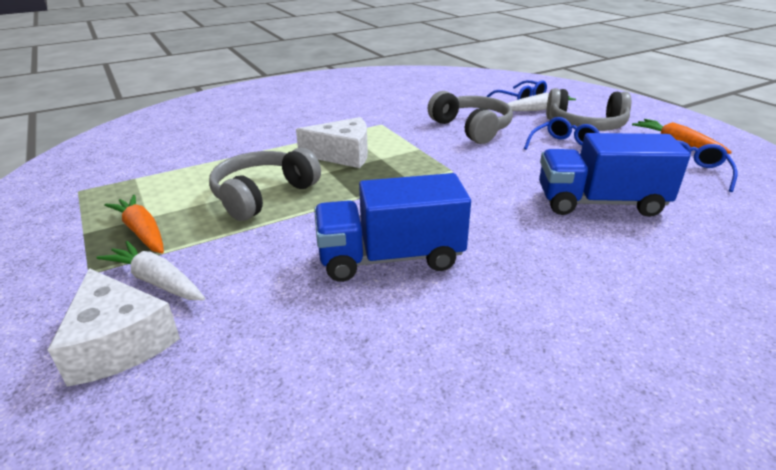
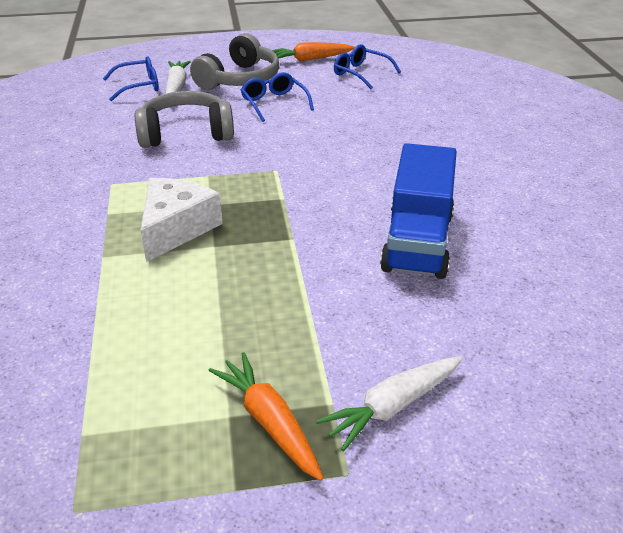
camera: 70 degrees left, 5 degrees up
(119, 342) = (494, 436): white cheese -> none
(142, 232) = (269, 422): orange carrot -> orange carrot turned 75 degrees clockwise
(263, 195) = (238, 305): grey headphones -> none
(600, 203) = (383, 123): blue truck -> none

